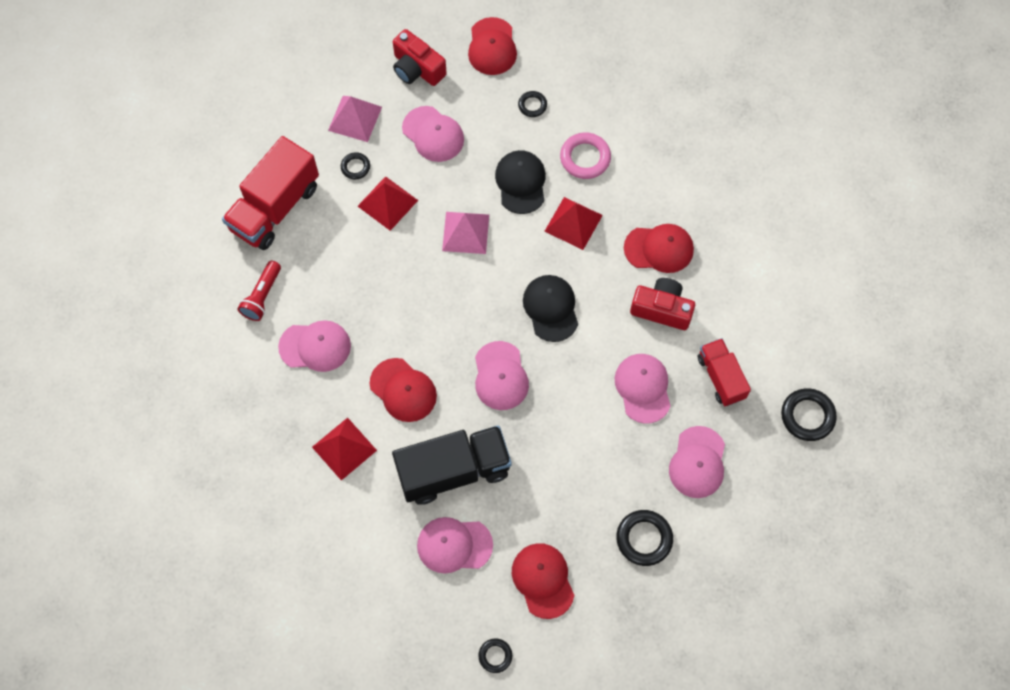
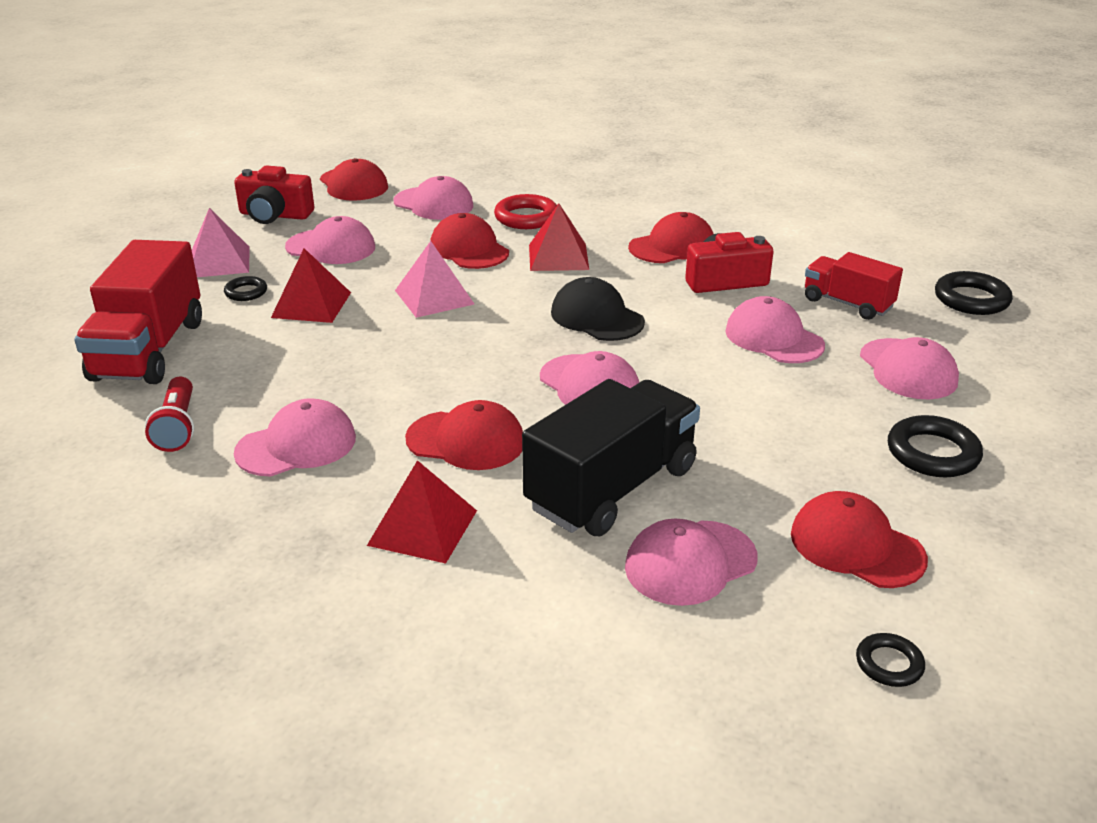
camera: 30 degrees left, 35 degrees down
(521, 183) = (469, 249): black cap -> red cap
(532, 105) = (433, 204): black ring -> pink cap
(585, 158) = (526, 217): pink ring -> red ring

